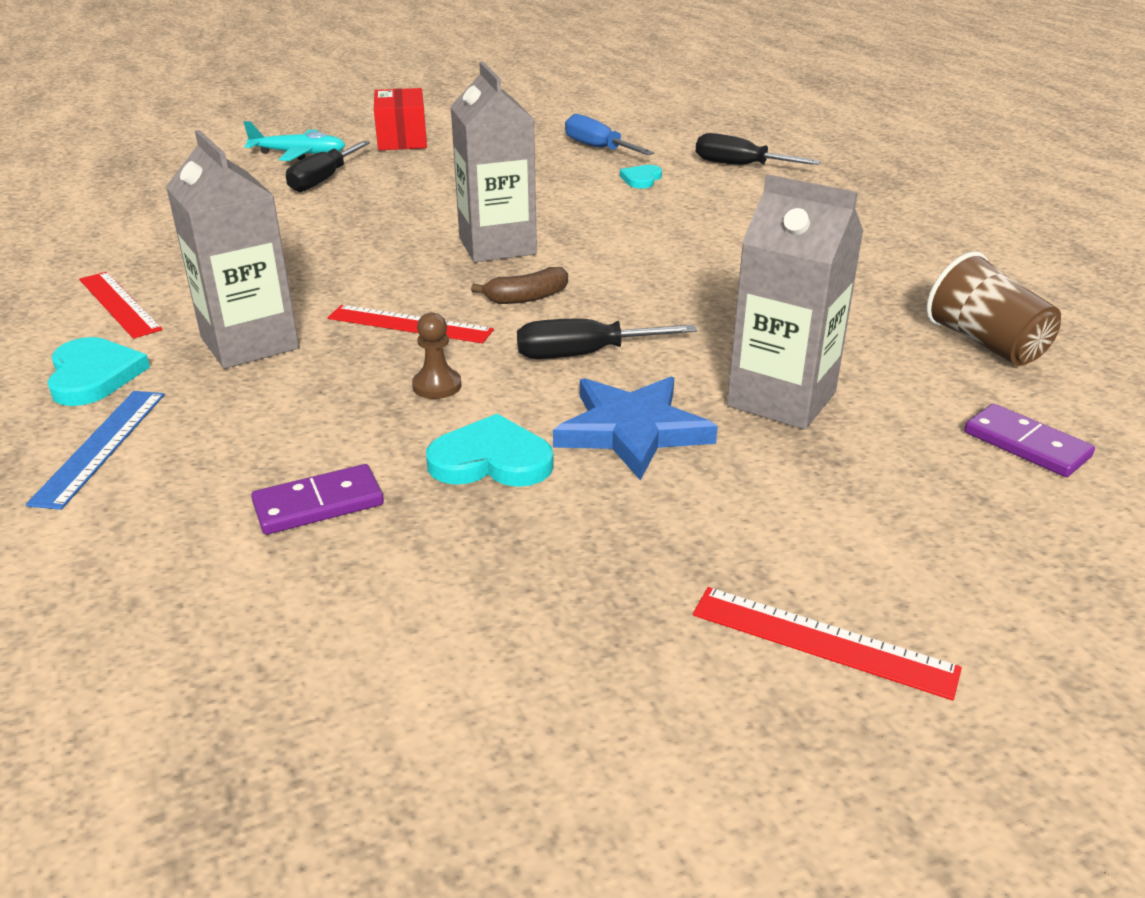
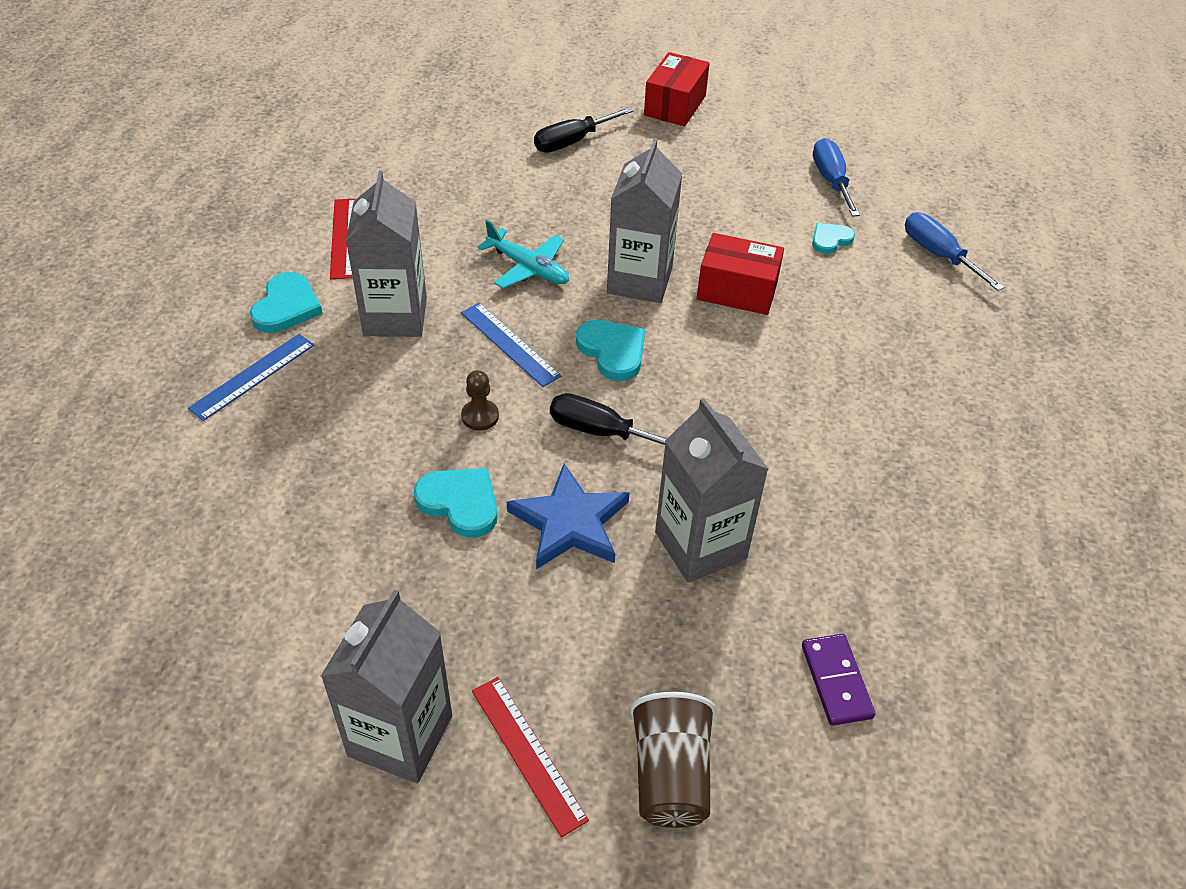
camera: 30 degrees right, 15 degrees up
(298, 154) = (578, 98): turquoise plane -> turquoise plane (528, 267)
(318, 504) = (335, 488): purple domino -> none
(410, 324) = (510, 344): red ruler -> blue ruler
(527, 297) = (612, 351): brown banana -> turquoise heart
(598, 228) = (737, 291): none -> red box
(656, 700) = (400, 736): none -> grey carton
(739, 165) = (938, 255): black screwdriver -> blue screwdriver
(985, 344) = (922, 569): brown cup -> brown cup (670, 775)

